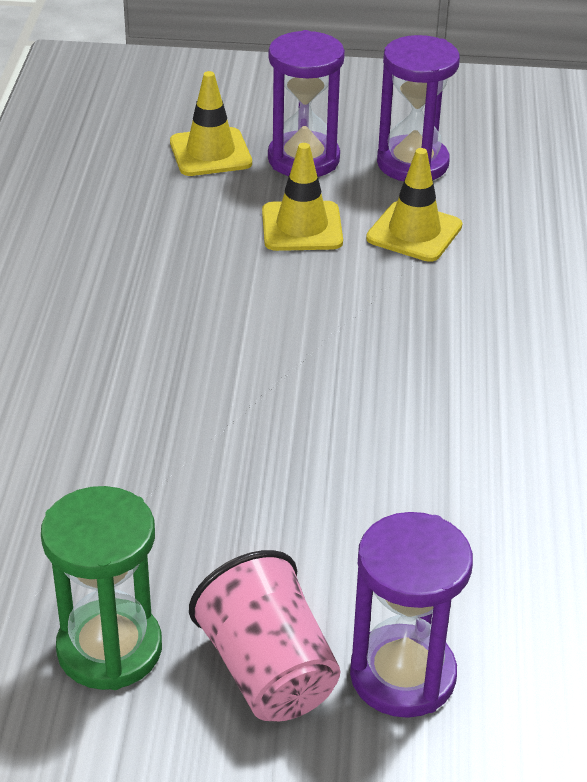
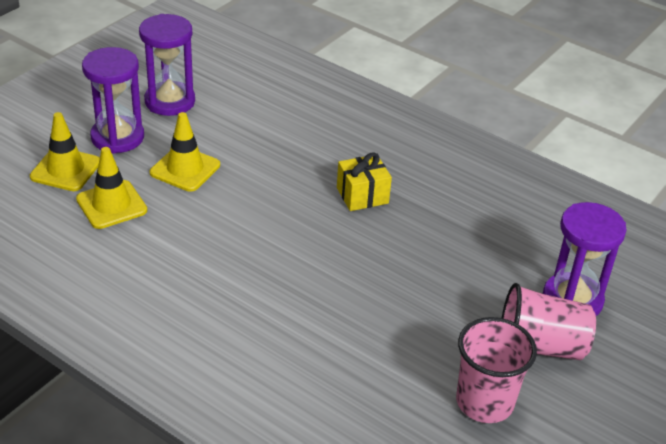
camera: 60 degrees left, 0 degrees up
(109, 649) = (484, 402): green hourglass -> pink cup
(410, 382) = (362, 195): none -> yellow gift
(414, 232) = (235, 132): yellow traffic cone -> yellow traffic cone (111, 205)

